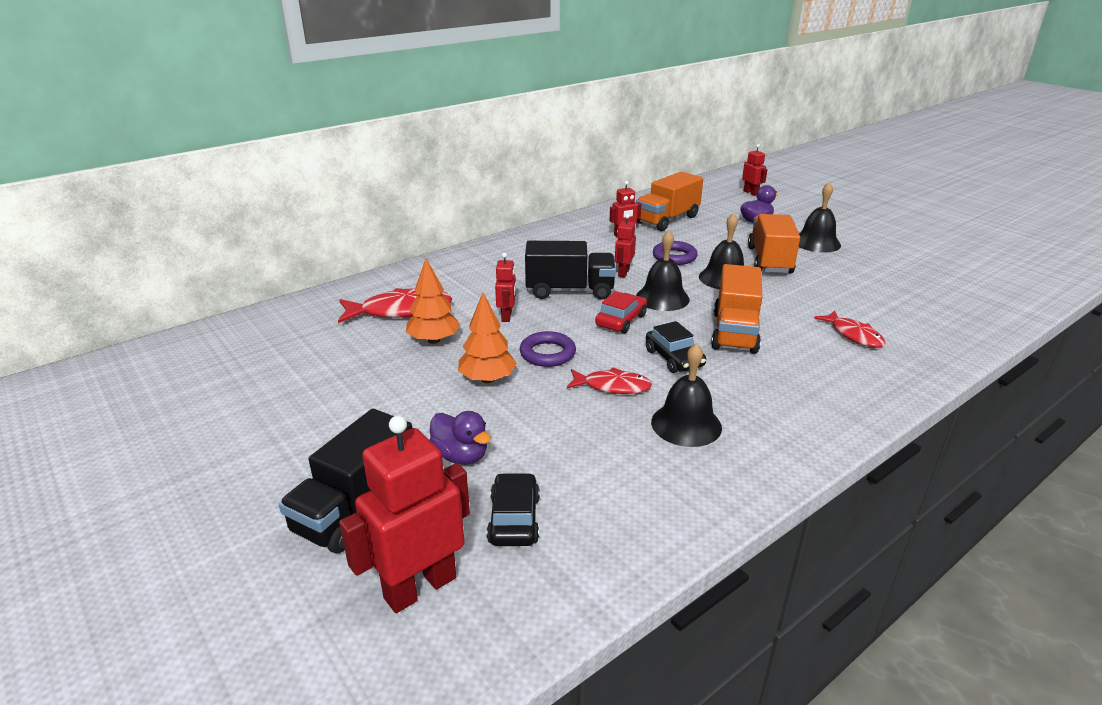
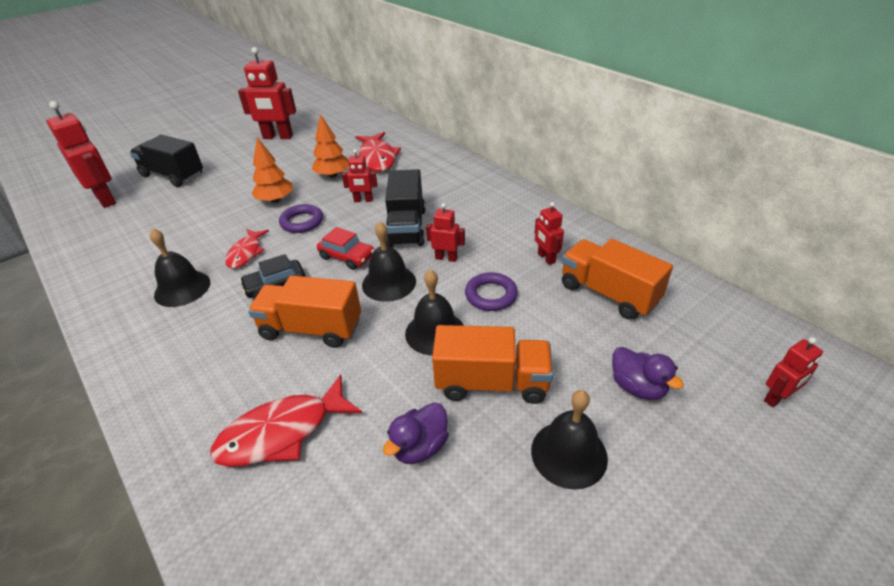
camera: 90 degrees right, 10 degrees up
(267, 402) = (278, 137): none -> red robot
(460, 456) = (197, 199): purple duck -> purple duck (420, 447)
(514, 519) = (133, 221): black car -> none
(853, 335) = (282, 432): red fish -> red fish, size x1.58

